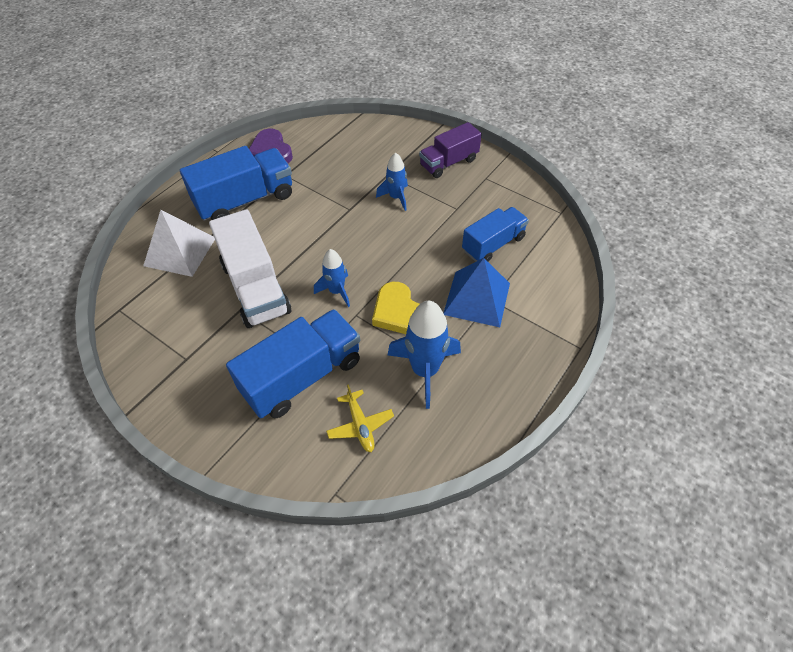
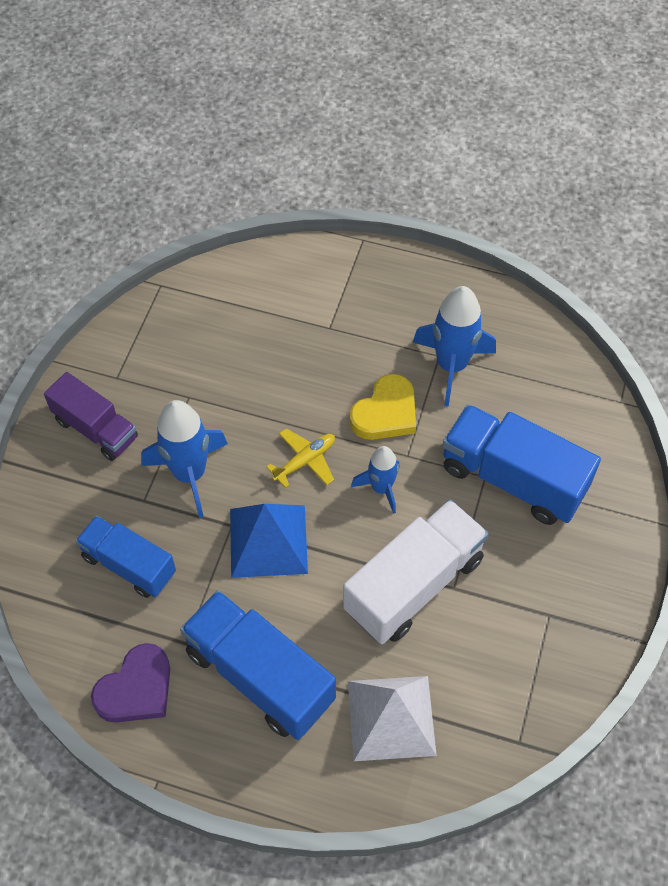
camera: 110 degrees left, 5 degrees up
(360, 425) = (542, 404): yellow plane -> yellow plane (305, 461)
(396, 197) = (190, 474): blue rocket -> blue rocket, size x1.67
(476, 298) = (333, 341): blue pyramid -> blue pyramid (268, 541)
(493, 244) = (241, 343): blue truck -> blue truck (129, 565)

